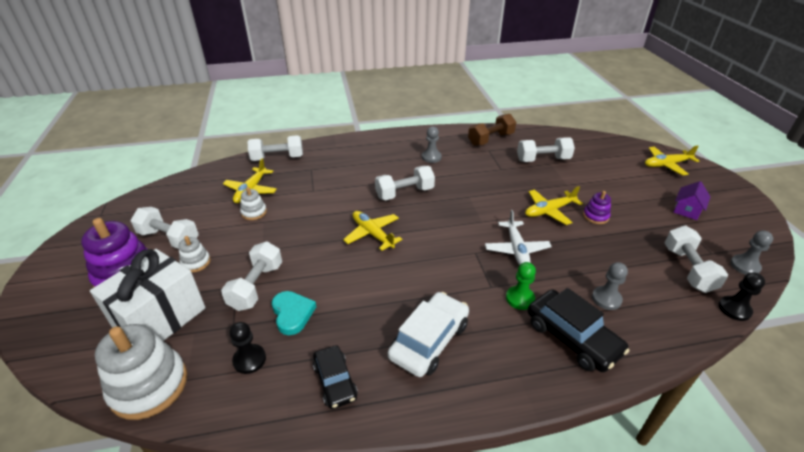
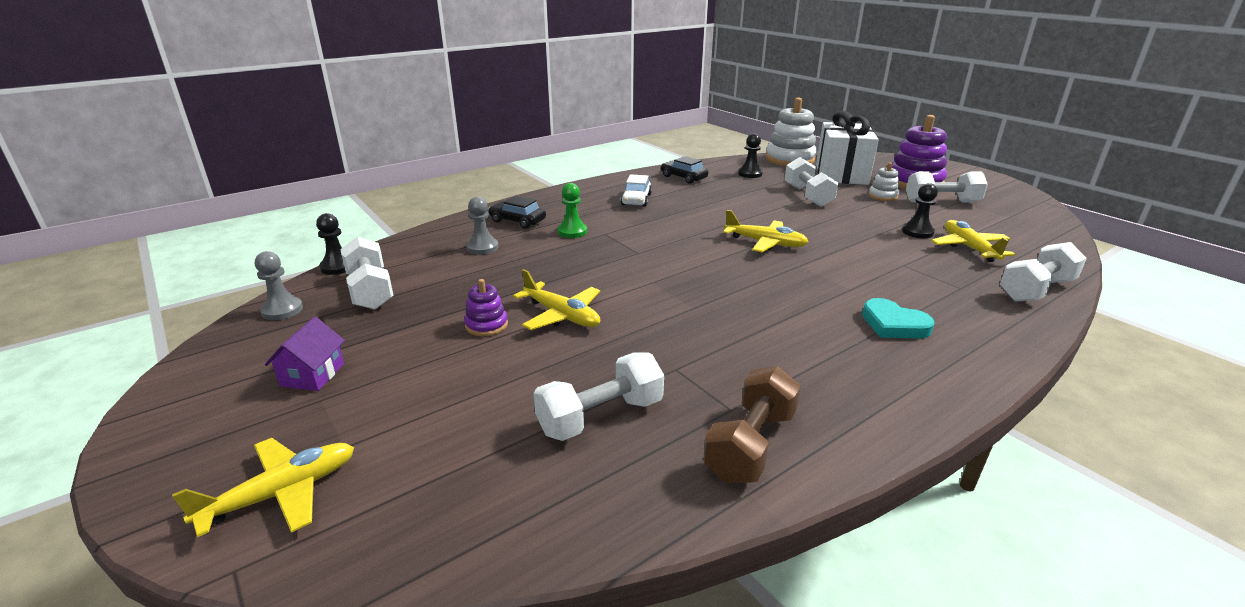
camera: 155 degrees right, 10 degrees down
(254, 212) = (917, 232): white stacking toy -> black pawn
(292, 314) = (755, 191): turquoise heart -> turquoise heart (894, 324)
(404, 193) = (787, 289): white dumbbell -> none
(429, 340) = (636, 199): white car -> white car, size x0.64
(431, 157) = (821, 357): grey pawn -> none
(516, 249) = (591, 264): white plane -> none
(549, 211) = (562, 315): yellow plane -> yellow plane turned 90 degrees clockwise
(572, 337) = (517, 221): black car -> black car, size x0.64

